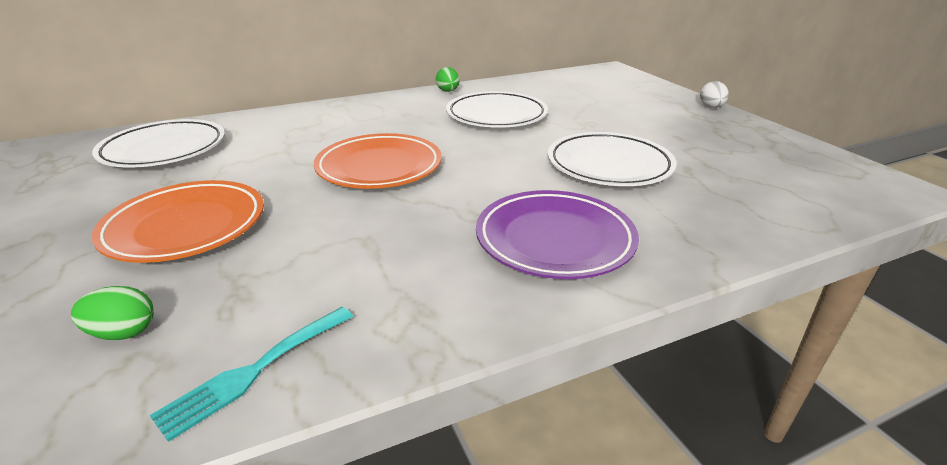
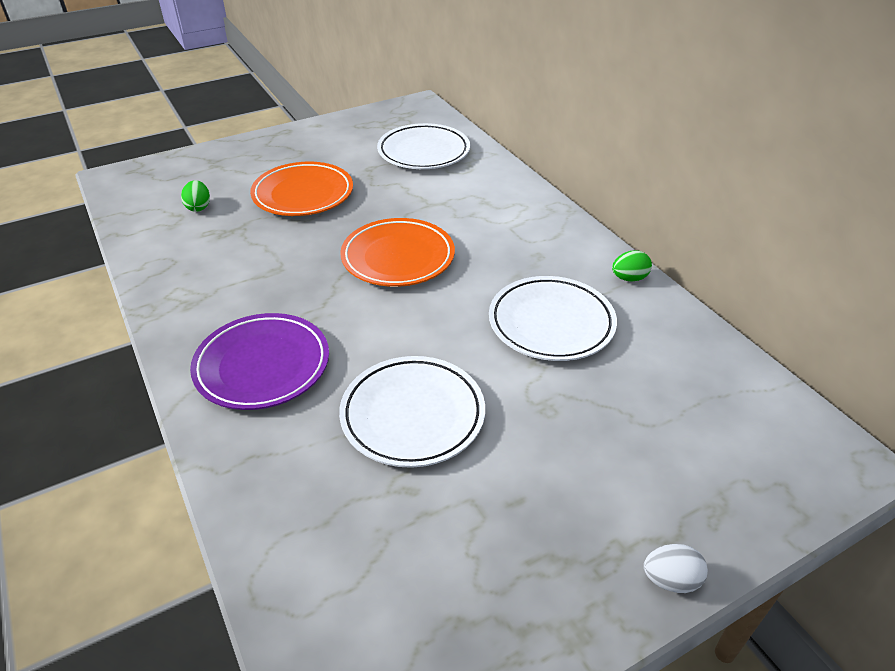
camera: 85 degrees right, 10 degrees up
(254, 371) = (156, 253): turquoise fork -> none

